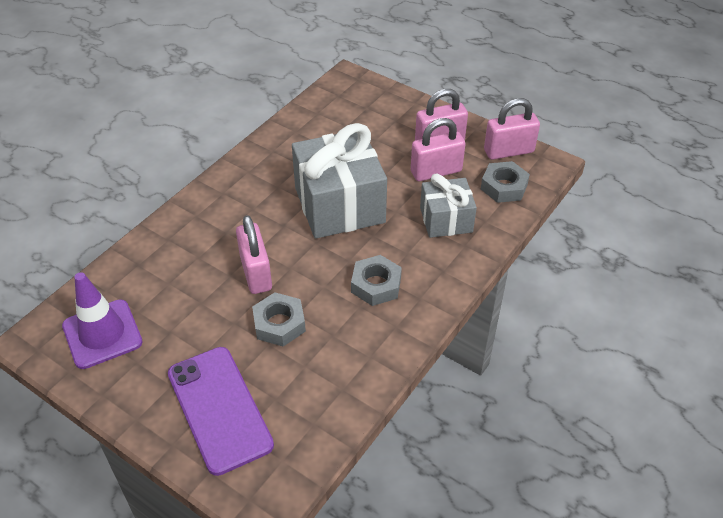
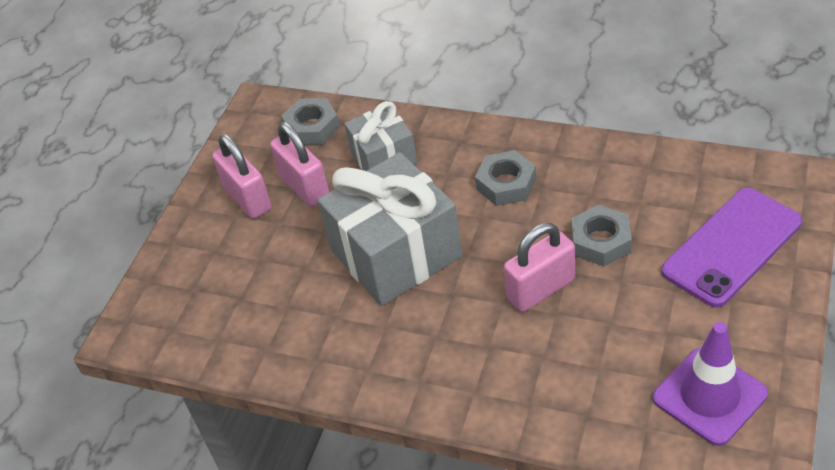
camera: 100 degrees left, 0 degrees up
(508, 151) = (248, 137): pink padlock -> none

